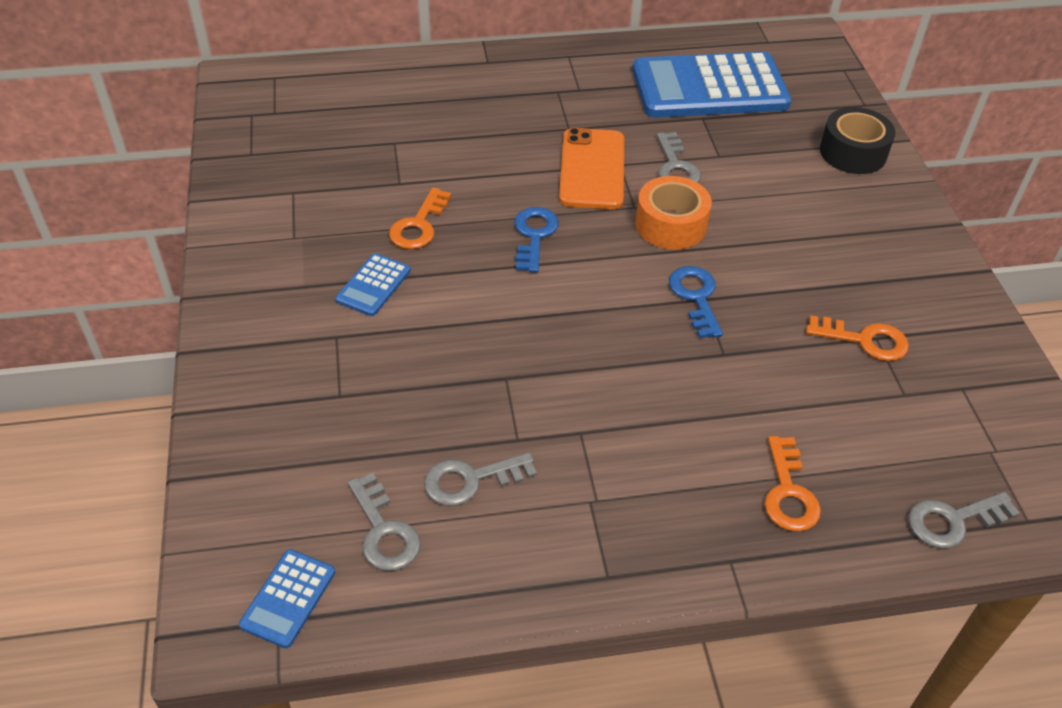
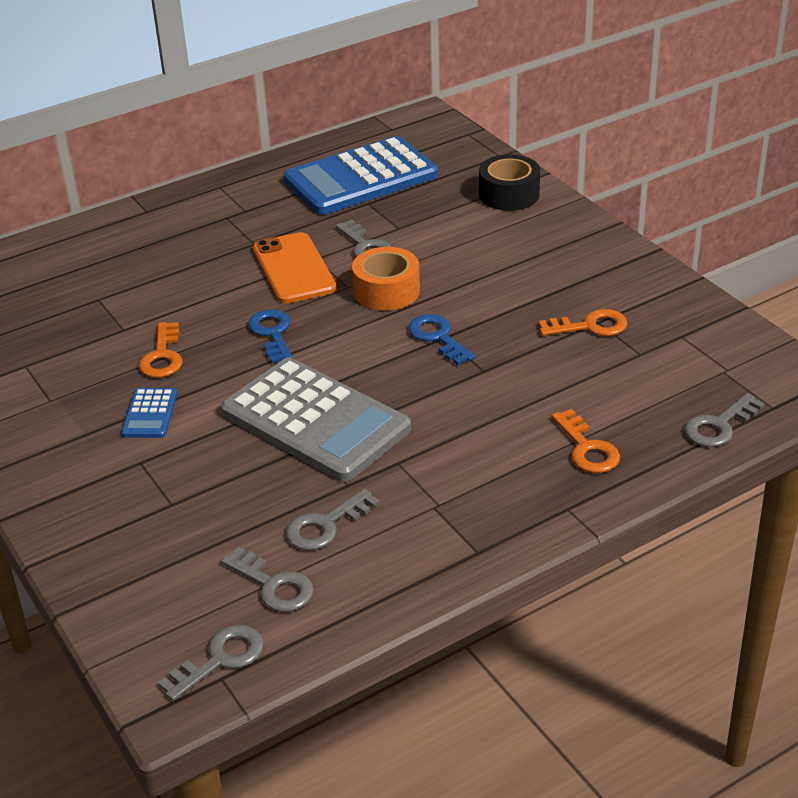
camera: 20 degrees left, 10 degrees down
(288, 598) = (220, 659): blue calculator -> grey key
(524, 351) = (315, 421): none -> grey calculator

